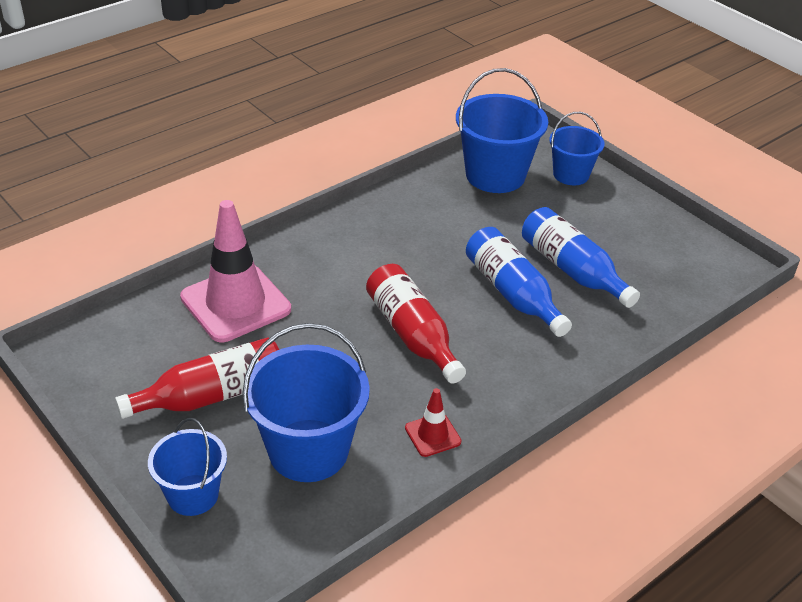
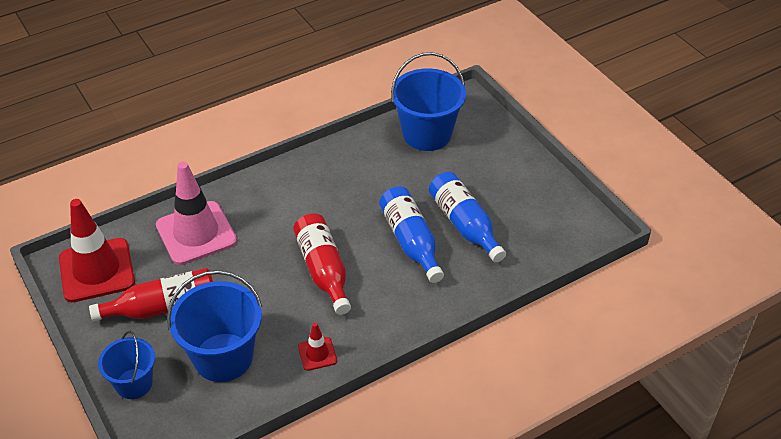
camera: 10 degrees right, 5 degrees up
(111, 357) = (97, 270): none -> red traffic cone
(571, 175) = (489, 137): blue bucket -> none

